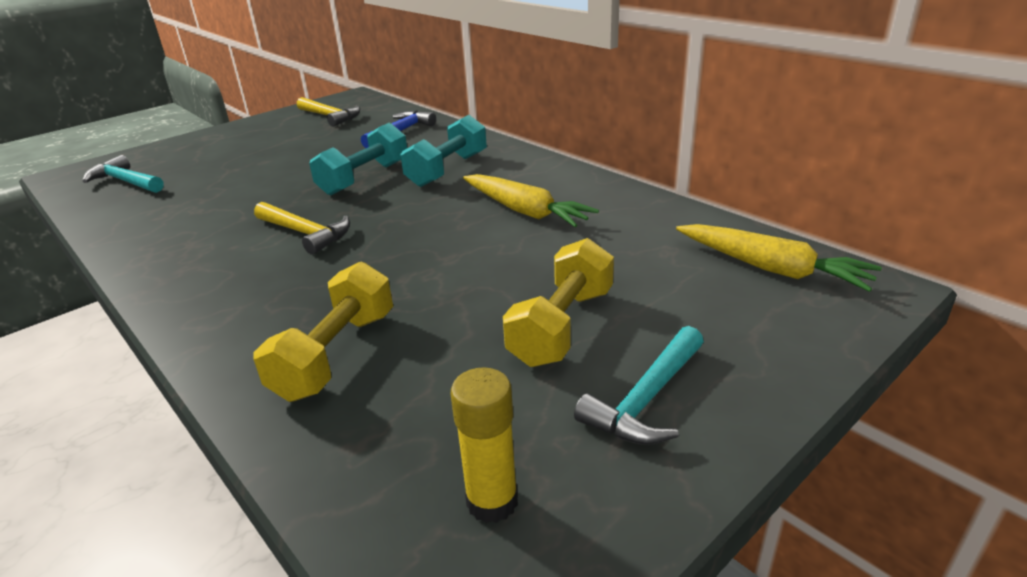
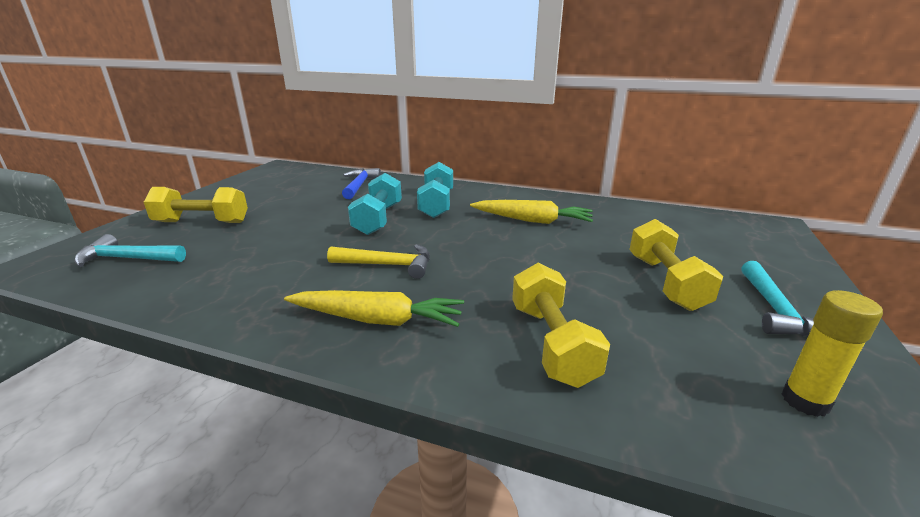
camera: 30 degrees left, 5 degrees down
(215, 154) = (202, 222): none -> yellow dumbbell
(330, 116) = (279, 182): yellow hammer -> none
(771, 268) = (716, 225): yellow carrot -> yellow carrot (377, 320)

